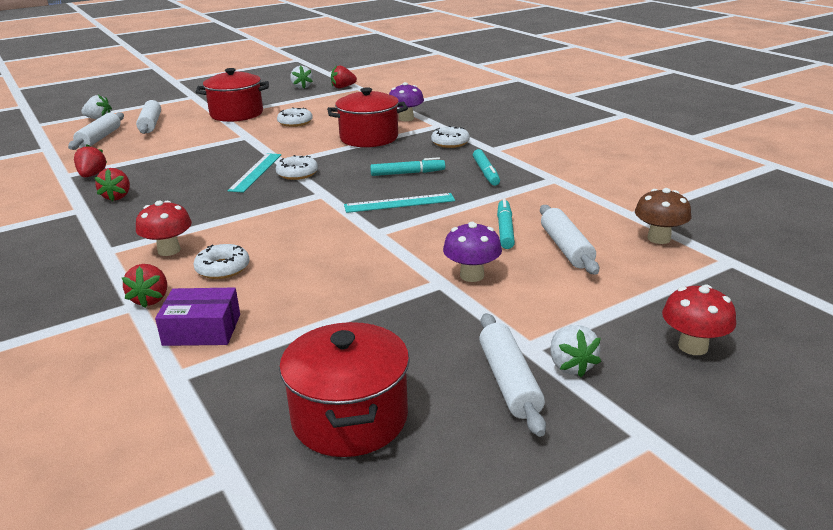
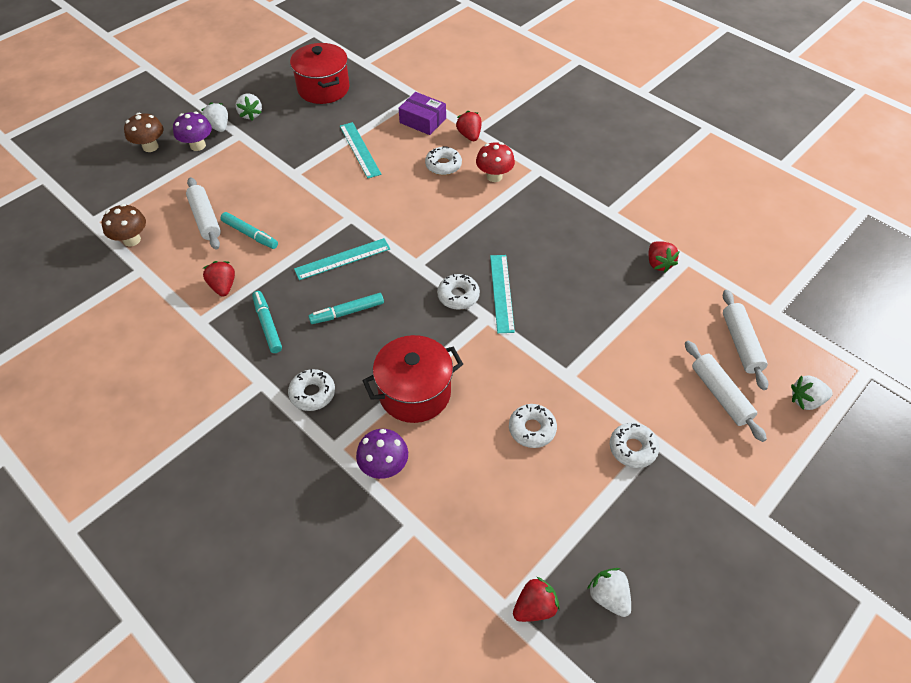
camera: 165 degrees right, 25 degrees up
(117, 197) = (597, 233): red strawberry -> red strawberry (223, 286)
(202, 330) = (423, 120): purple box -> purple box turned 45 degrees clockwise
(236, 114) = (632, 448): red pot -> white donut
(329, 300) = (360, 149): none -> turquoise ruler
(472, 275) = (273, 182): purple mushroom -> purple mushroom (198, 145)
(505, 229) = (250, 234): turquoise marker -> turquoise marker turned 45 degrees counterclockwise
(509, 381) = (251, 114): white rolling pin -> white strawberry
(693, 346) = (150, 147): red mushroom -> brown mushroom

